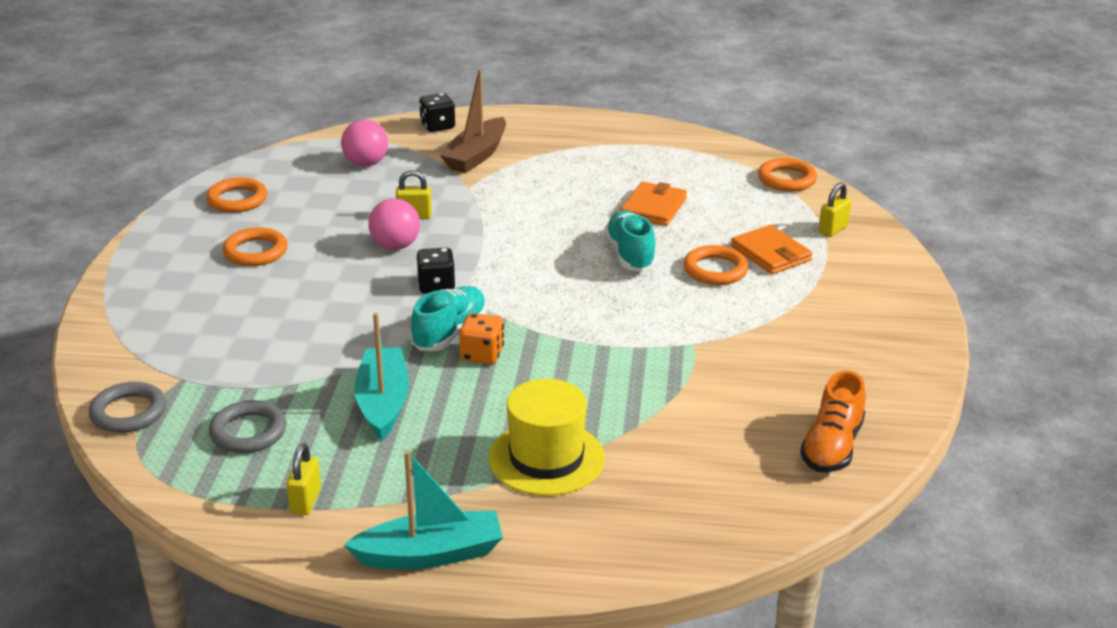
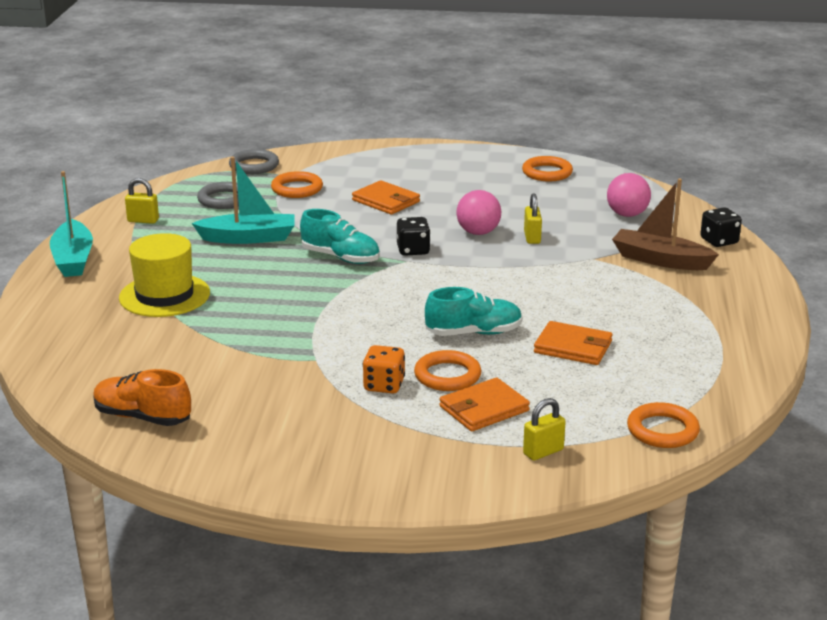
camera: 90 degrees right, 5 degrees down
(255, 251) = (463, 185): orange ring -> orange ring (297, 189)
(290, 304) = (386, 201): none -> orange wallet
(482, 355) = (308, 270): orange dice -> orange dice (384, 385)
(833, 229) = (543, 452): yellow padlock -> yellow padlock turned 75 degrees counterclockwise

